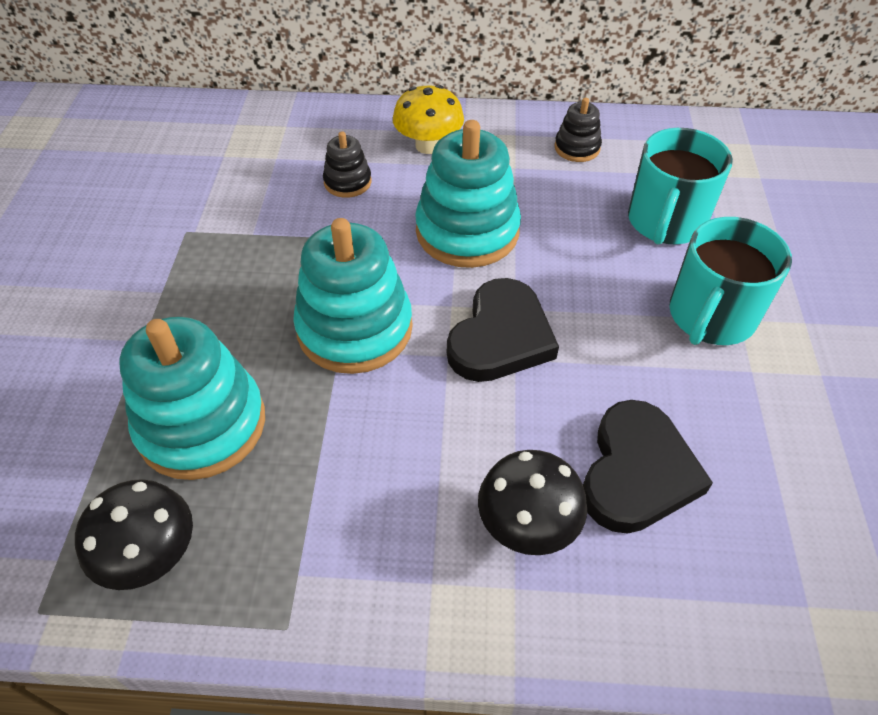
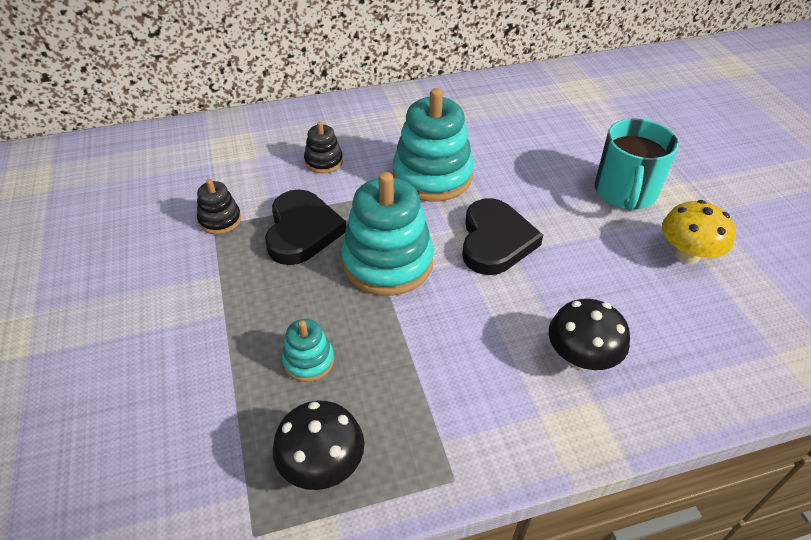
camera: 20 degrees left, 5 degrees down
(202, 424) = (308, 361): turquoise stacking toy -> turquoise stacking toy, size x0.49
(428, 145) = (370, 123): yellow mushroom -> yellow mushroom (687, 254)
(577, 148) = (478, 103): black stacking toy -> black stacking toy (220, 220)
(637, 472) = (632, 303): black heart -> black heart (302, 231)
(665, 222) = (564, 139): turquoise mug -> none

